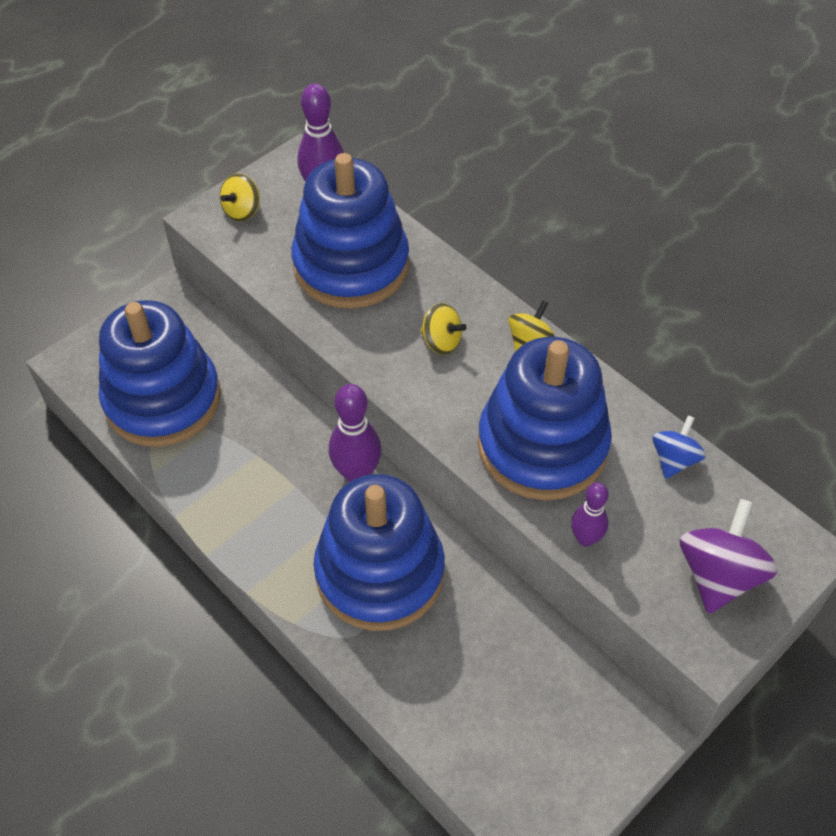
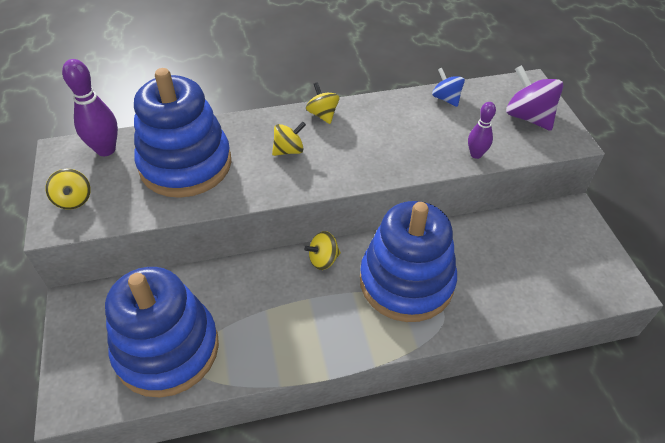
camera: 60 degrees left, 5 degrees down
(357, 473) = (323, 260): purple bowling pin -> yellow spinning top
(542, 445) = (400, 142): blue stacking toy -> none

